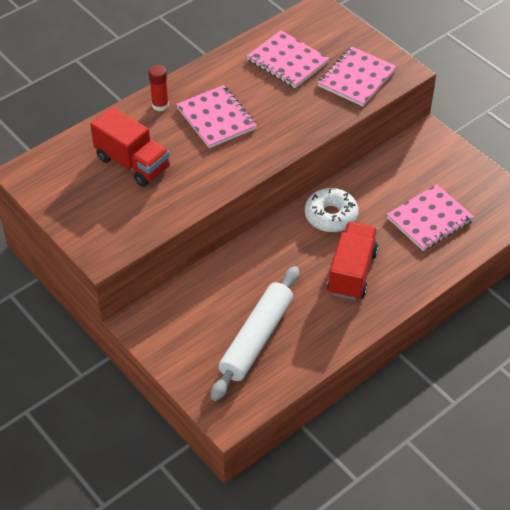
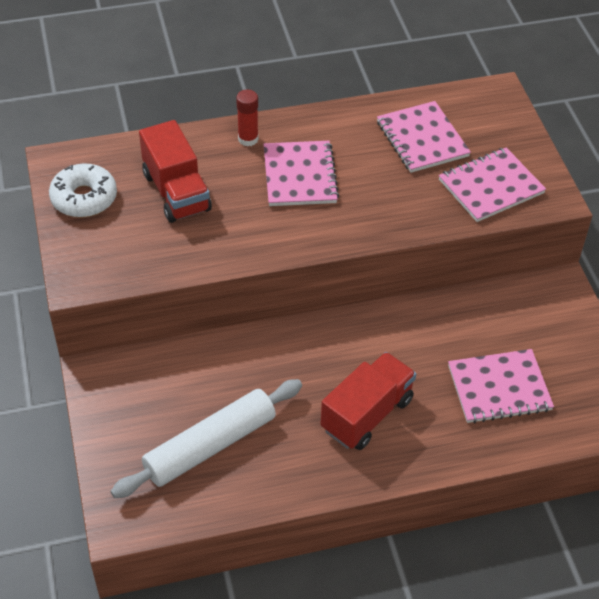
camera: 25 degrees right, 0 degrees up
(331, 216) = (384, 338): white donut -> white donut (84, 198)

